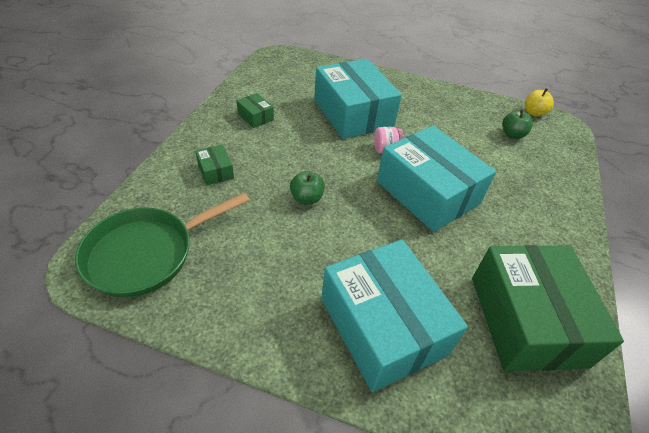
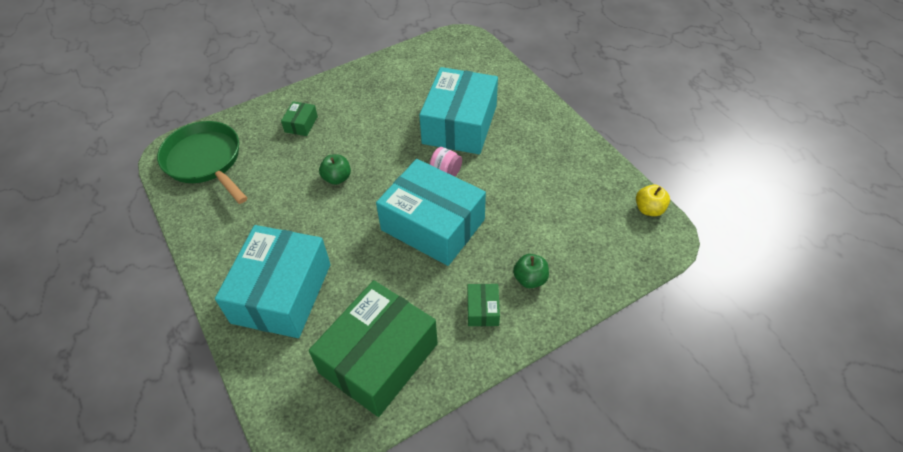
camera: 45 degrees right, 5 degrees up
(147, 253) = (205, 161): green pan -> green pan turned 45 degrees clockwise
(255, 117) = (377, 91): green box -> green box (483, 310)
(427, 192) = (433, 225): turquoise box -> turquoise box turned 60 degrees counterclockwise
(512, 134) = (589, 218): green apple -> green apple (530, 279)

